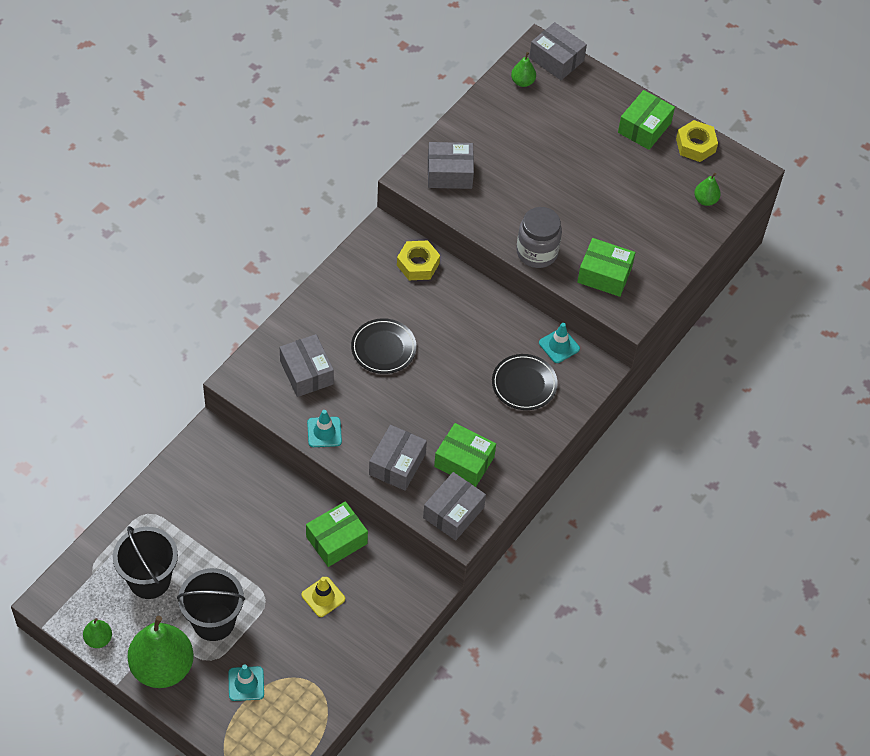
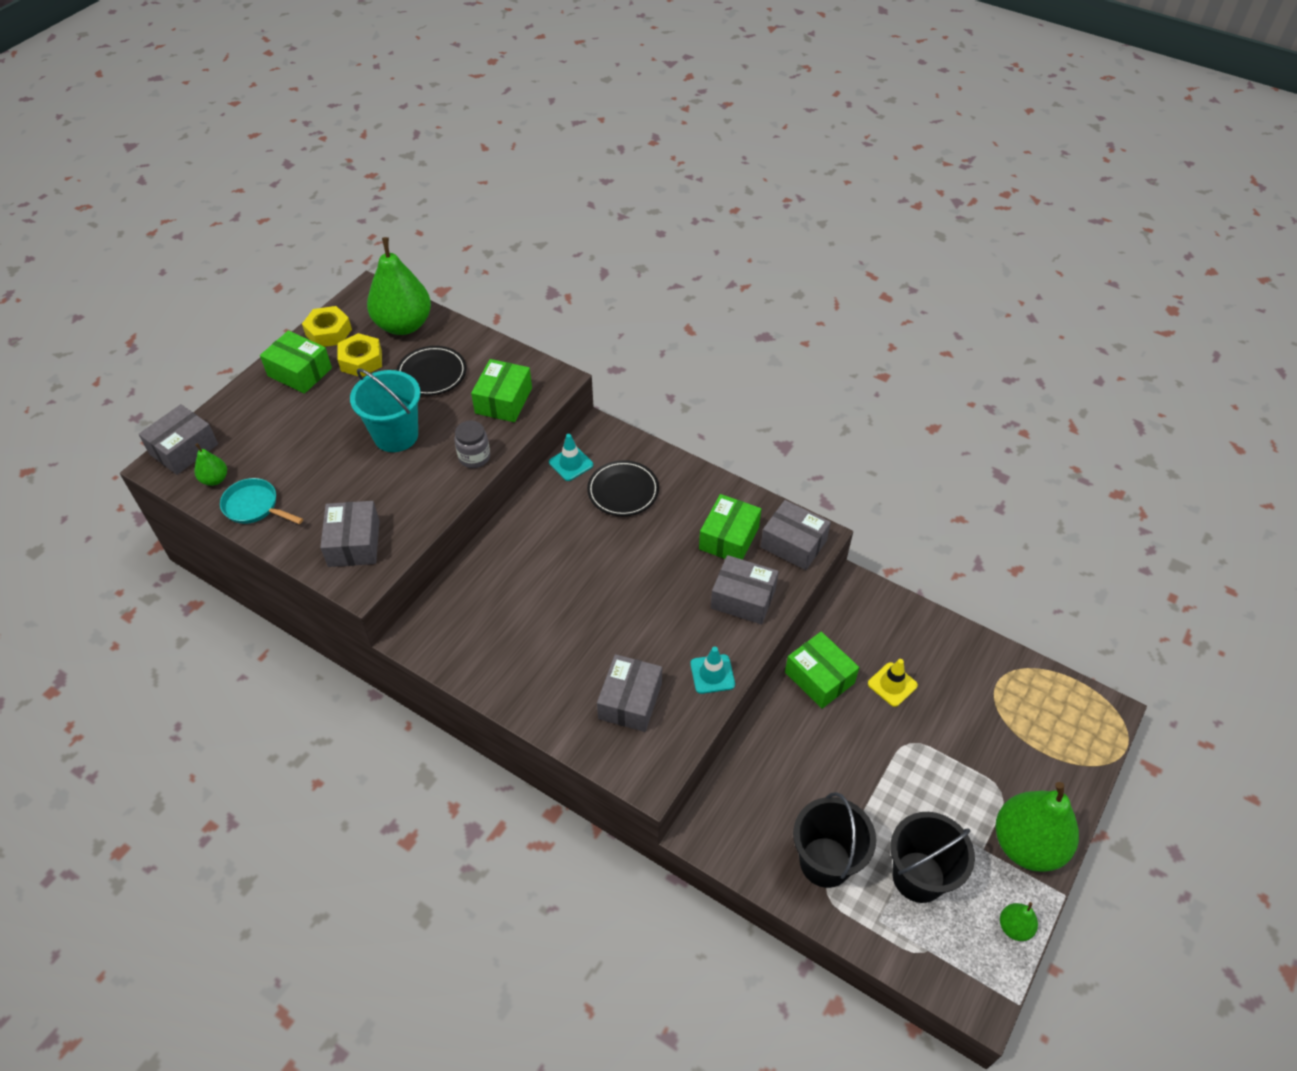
camera: 90 degrees left, 5 degrees down
(213, 621) = (953, 794): black bucket -> black bucket (825, 862)
(246, 683) = (1018, 751): turquoise traffic cone -> none
(306, 372) = (630, 701): grey box -> grey box turned 45 degrees counterclockwise
(383, 348) = (587, 623): black plate -> black plate (432, 374)
(418, 264) = (463, 597): yellow nut -> yellow nut (361, 361)
(492, 109) = (255, 507): none -> turquoise pan
(537, 252) = (474, 457): grey jar -> grey jar, size x0.66
(565, 197) = (396, 435): none -> turquoise bucket
(705, 200) = (404, 325): green pear -> green pear, size x2.24

